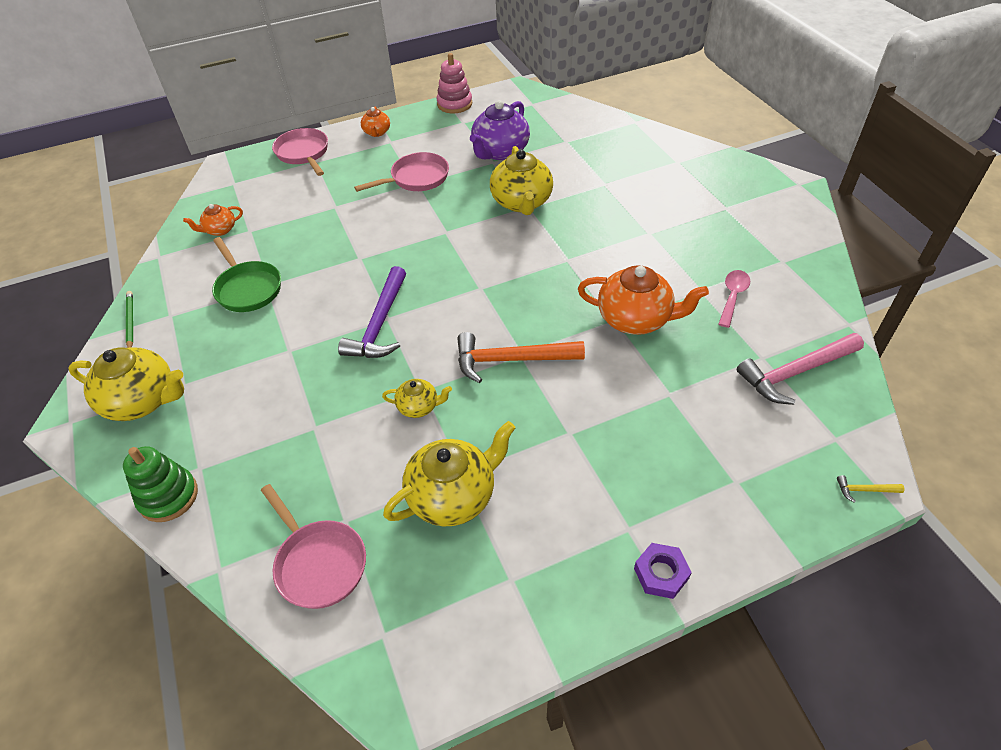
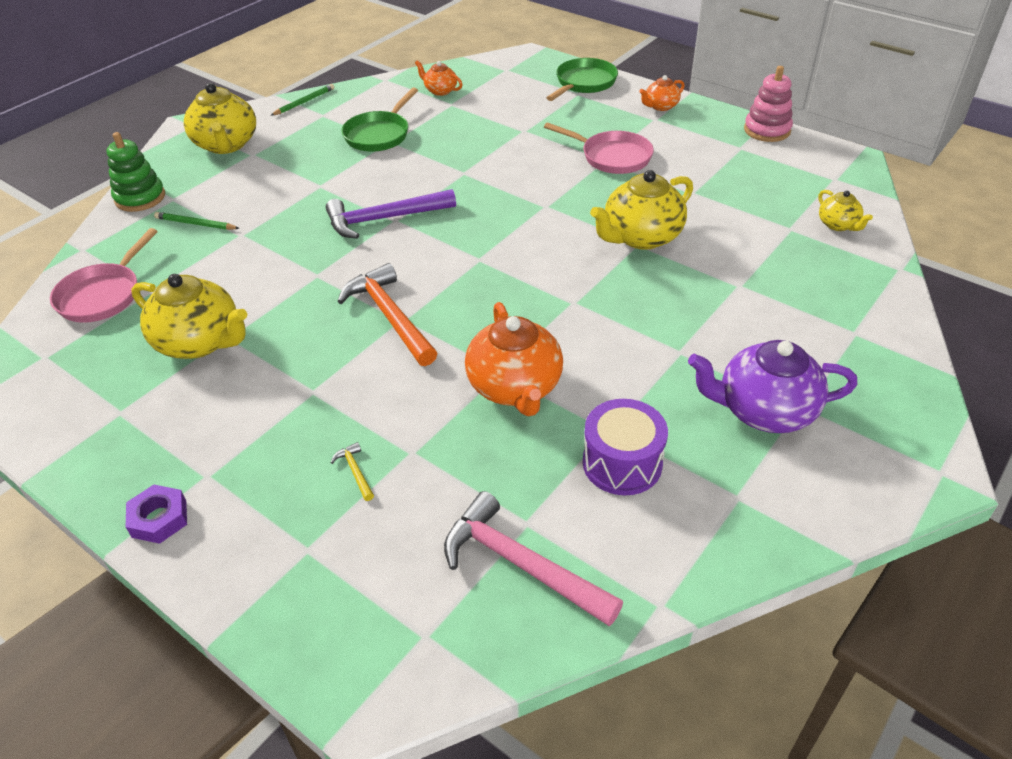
camera: 60 degrees right, 5 degrees down
(263, 458) = (196, 224): none -> green pencil
(303, 153) = (584, 83): pink pan -> green pan
(419, 407) = (294, 282): yellow teapot -> yellow teapot (838, 225)
(500, 152) = (715, 190): purple teapot -> purple teapot (764, 410)
(732, 296) = (622, 463): pink spoon -> purple drum
(864, 490) = (351, 687): yellow hammer -> yellow hammer (355, 471)

